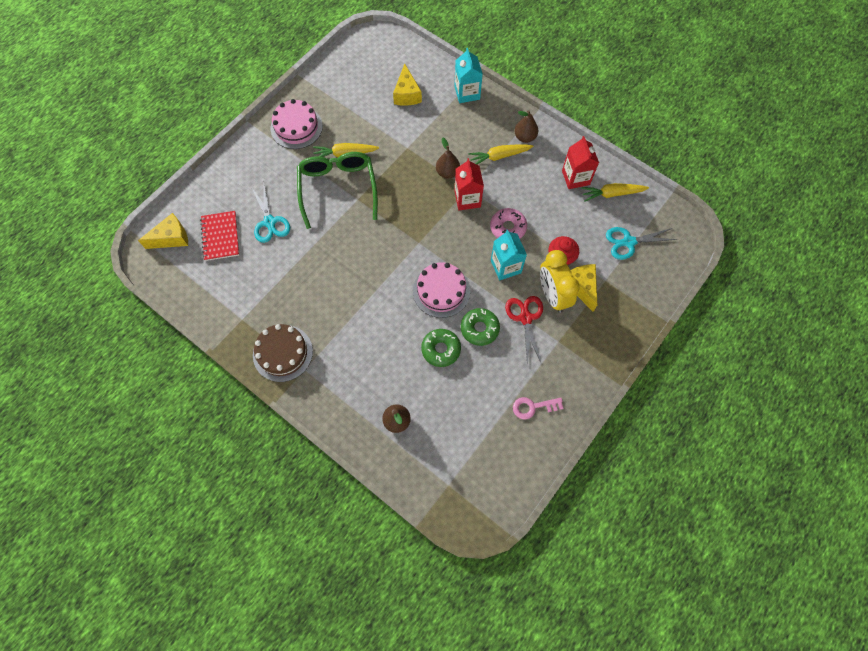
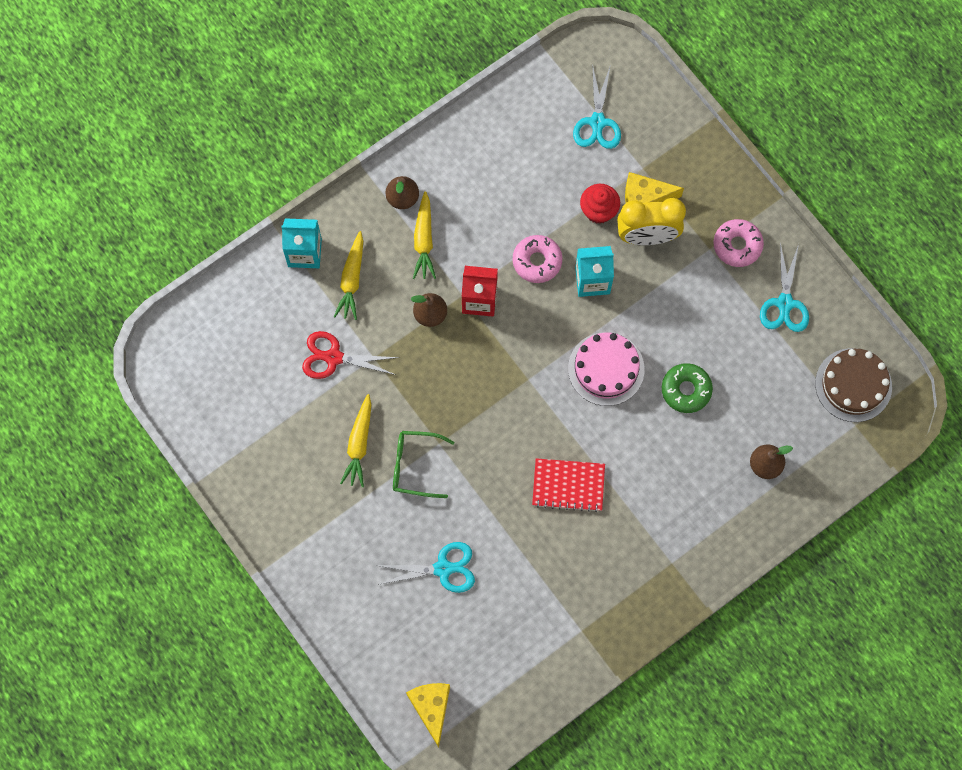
camera: 75 degrees left, 5 degrees up
(220, 236) = (448, 640): red notebook -> red notebook (568, 485)
(282, 353) = (642, 586): brown cake -> brown cake (853, 385)
(296, 127) = (293, 502): pink cake -> none
(338, 189) = (415, 466): green glasses -> green glasses, size x0.59
(407, 94) = (281, 335): yellow cheese -> none
(479, 329) = (670, 336): green donut -> none
(525, 318) = (669, 278): red scissors -> red scissors (334, 357)
(533, 407) = (785, 303): pink key -> turquoise scissors
(568, 361) = (737, 245): none -> pink donut
(575, 177) = (485, 154): red carton -> none
(612, 194) = (522, 118): yellow carrot -> yellow carrot (352, 280)

